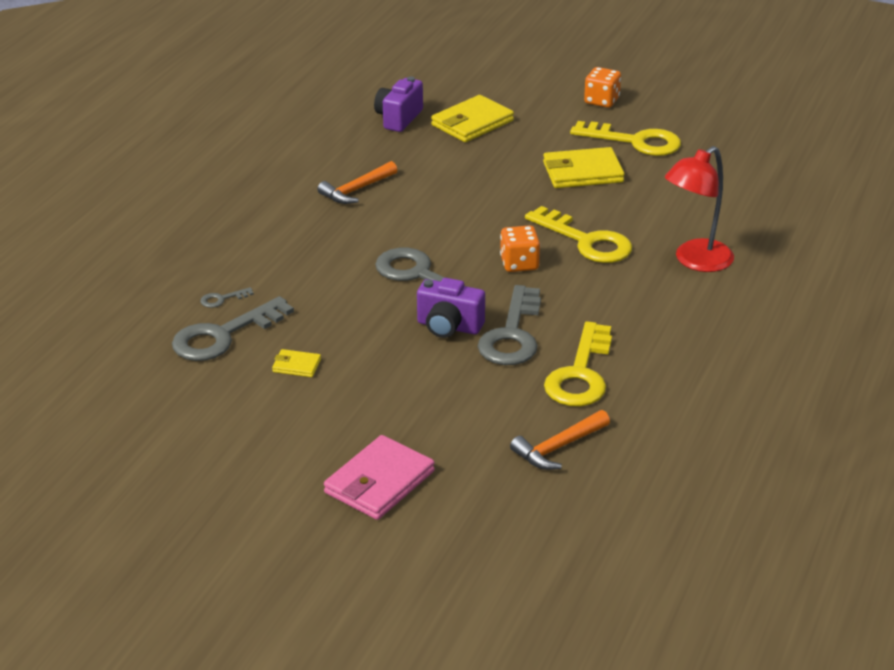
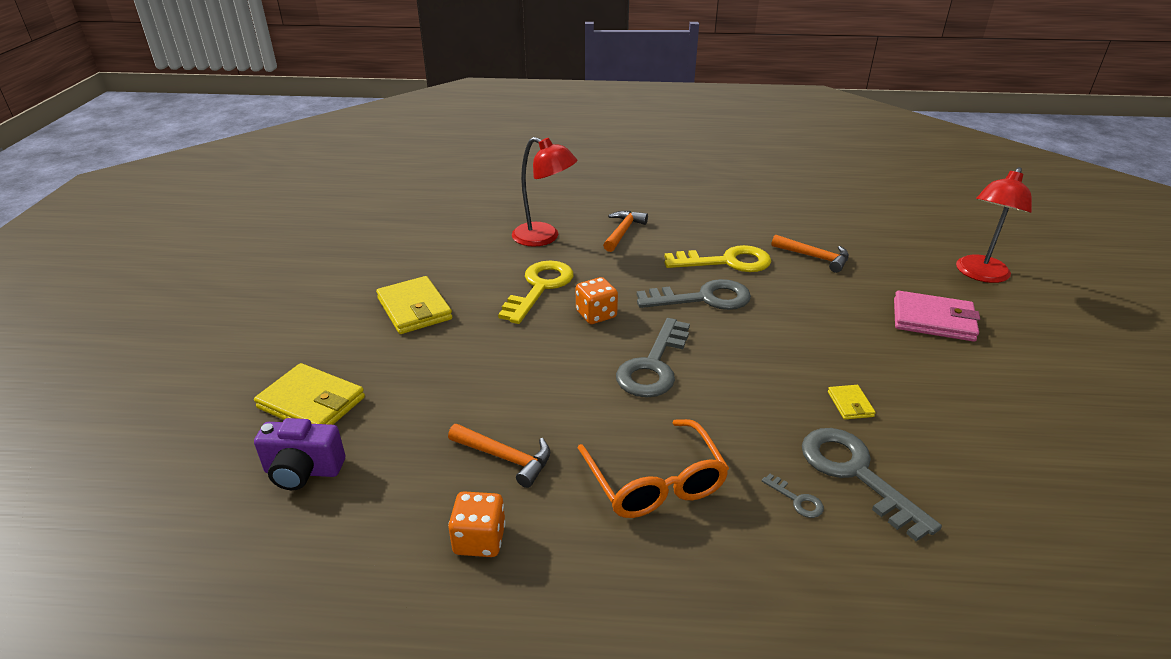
camera: 110 degrees left, 0 degrees up
(223, 335) = (855, 473): grey key -> grey key turned 150 degrees counterclockwise
(286, 244) = (655, 482): none -> orange glasses
(445, 577) = (979, 274): none -> red lamp
(449, 327) = (718, 331): purple camera -> none
(601, 101) = (250, 322): orange dice -> orange dice (479, 540)
(635, 142) = (344, 290): yellow key -> none
(688, 318) = (623, 232): none -> orange hammer

